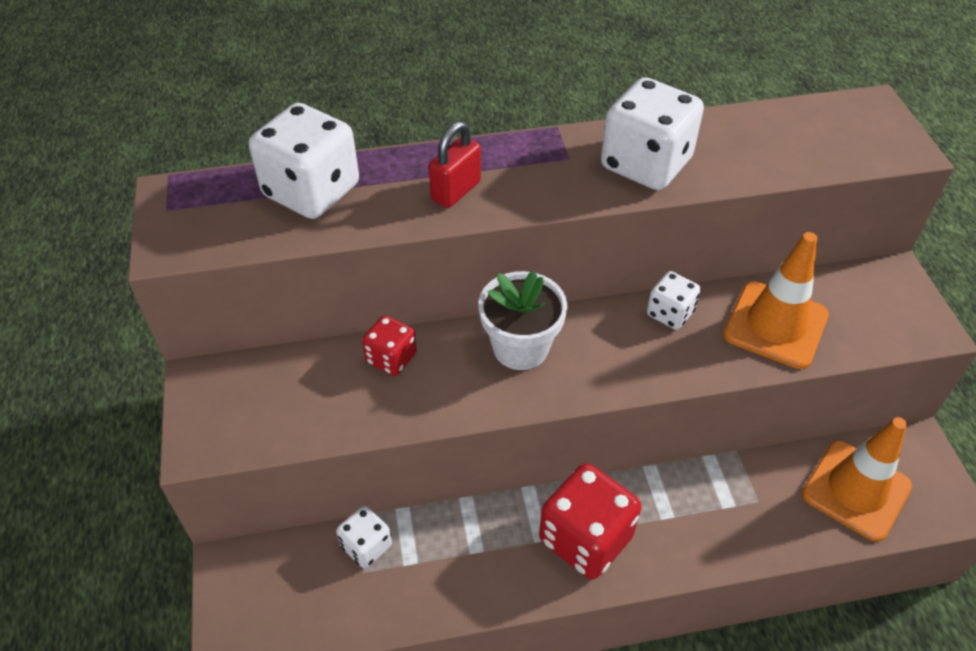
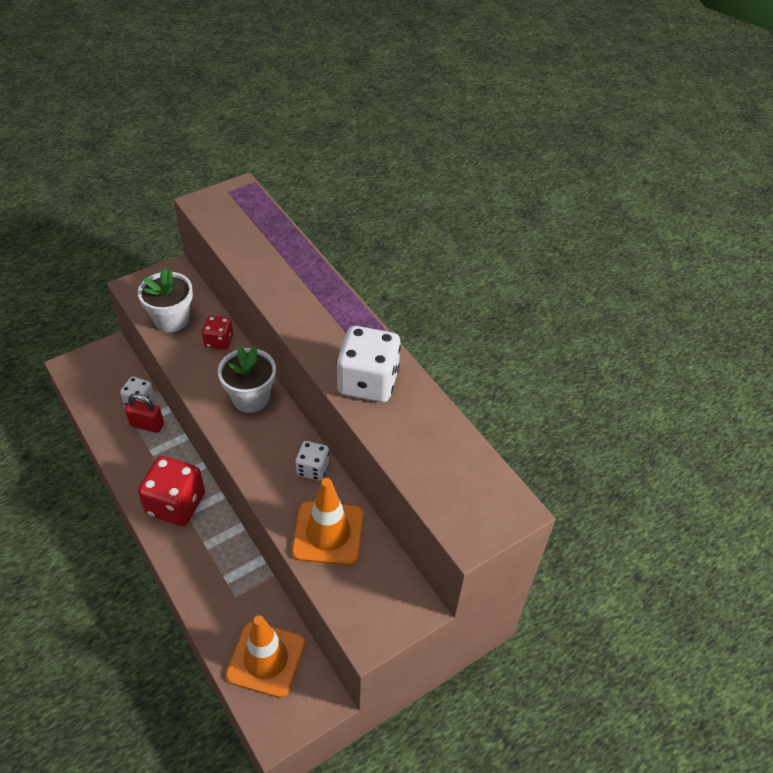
camera: 65 degrees right, 0 degrees up
(309, 407) = (171, 319): none -> white flower pot
(311, 191) = (267, 239): white dice -> none
(456, 191) = (296, 298): red padlock -> red padlock (147, 425)

